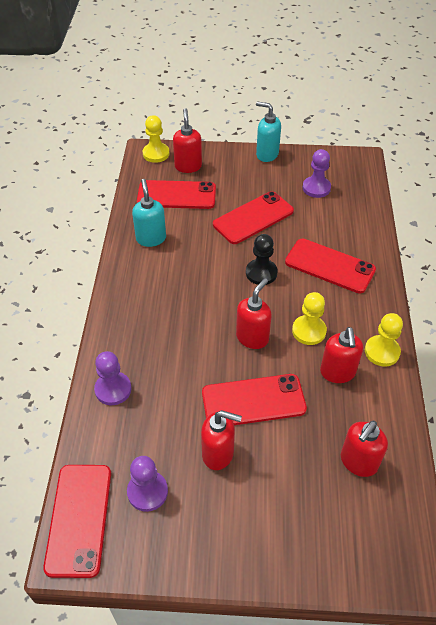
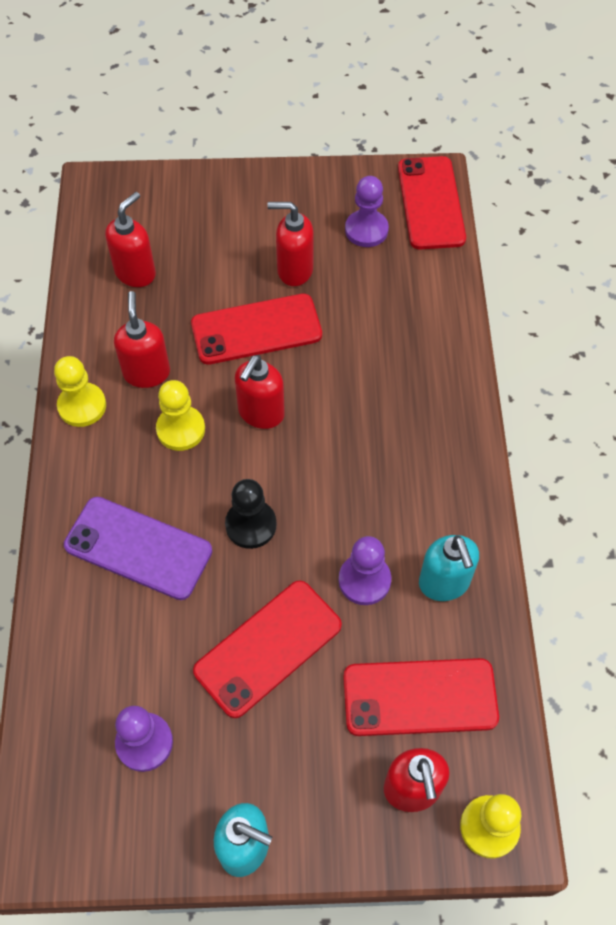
camera: 175 degrees right, 10 degrees up
(113, 389) = (434, 331): purple pawn -> purple pawn (364, 580)
(329, 266) = (138, 548): red phone -> purple phone

